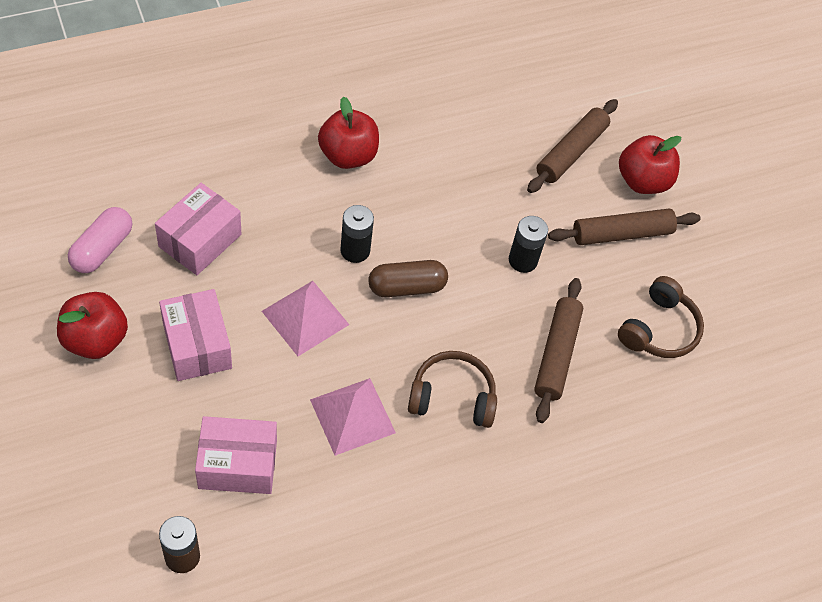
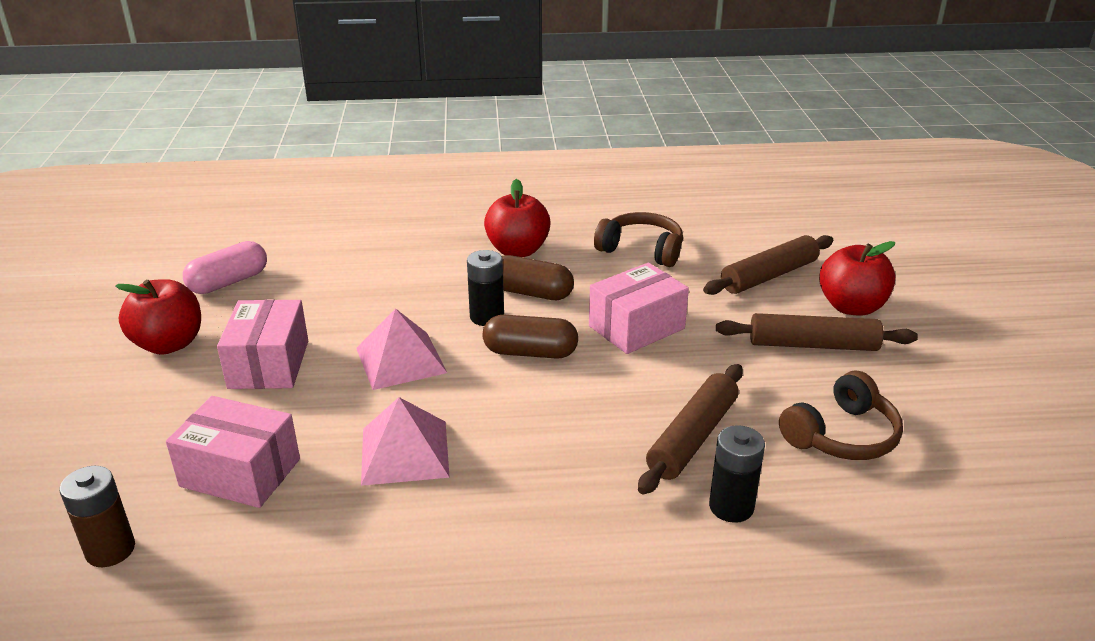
camera: 25 degrees right, 25 degrees down
(200, 240) = (328, 289): pink box -> pink box (636, 327)
(381, 212) = (531, 293): none -> brown capsule
(452, 397) = (538, 456): brown headphones -> brown headphones (641, 250)
(522, 260) = (679, 350): black battery -> black battery (731, 507)

